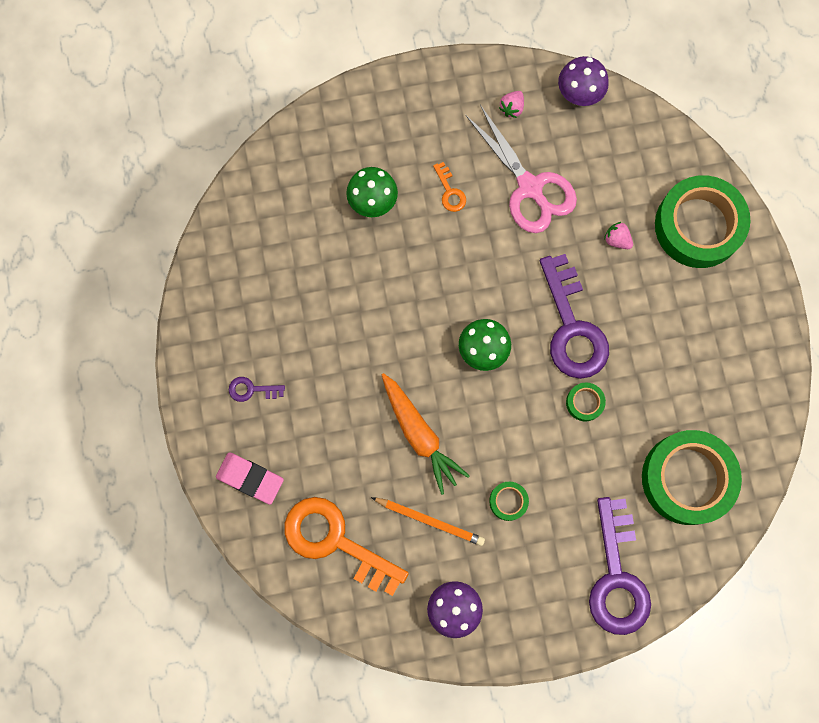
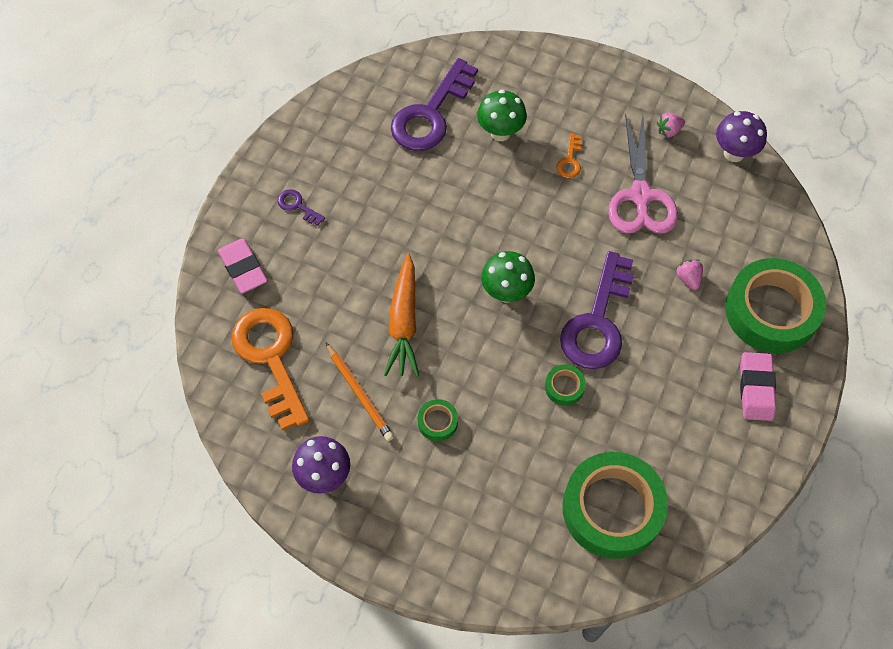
camera: 35 degrees right, 15 degrees down
(617, 576) = (486, 548): purple key -> purple key (431, 114)
(728, 302) = (756, 388): none -> pink eraser

